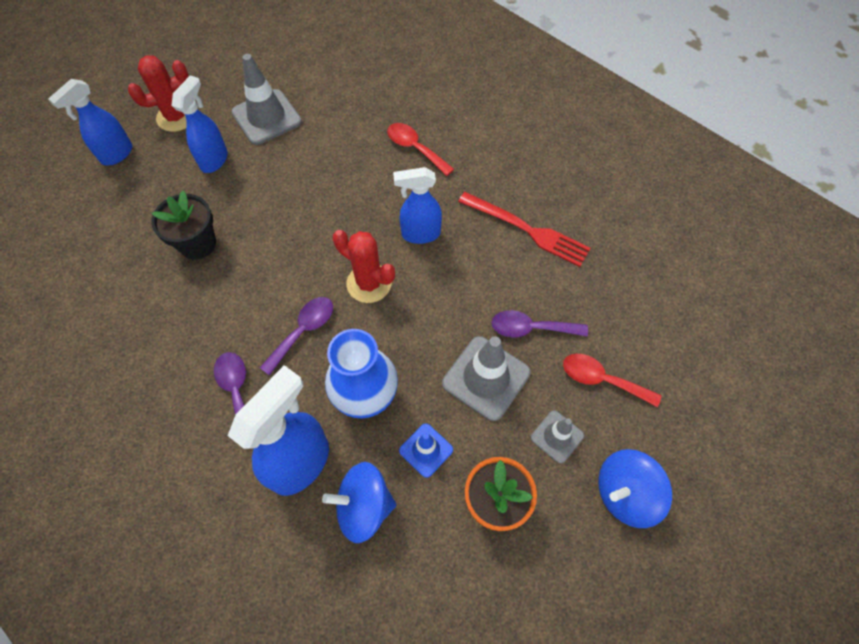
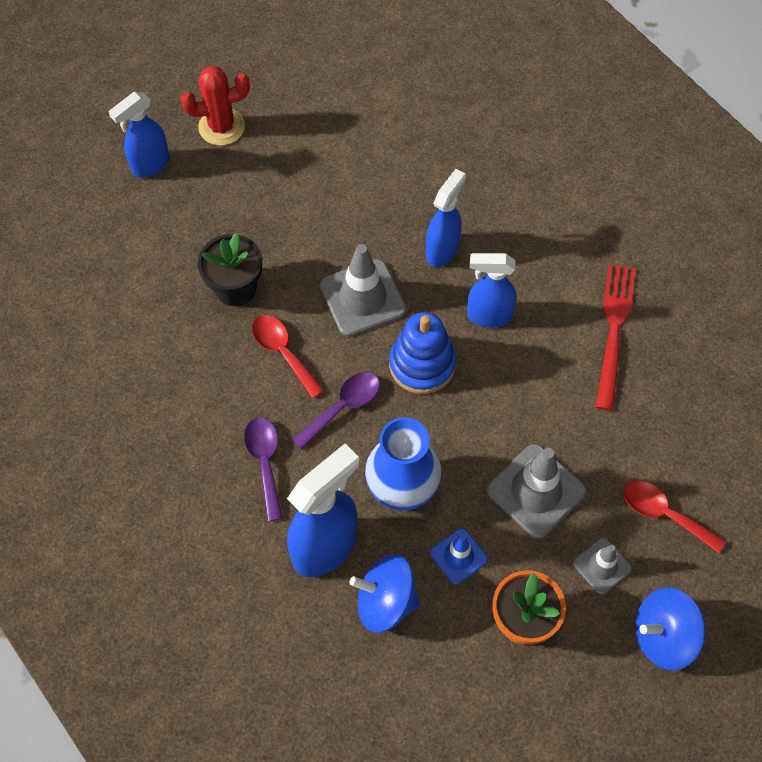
camera: 10 degrees right, 0 degrees up
(214, 160) = (262, 188): blue spray bottle -> blue spray bottle (442, 250)
(266, 117) = (327, 142): grey traffic cone -> grey traffic cone (362, 298)
(369, 283) = (422, 364): red cactus -> blue stacking toy
(415, 148) = (498, 208): red spoon -> red spoon (283, 352)
(527, 230) = (614, 330): red fork -> red fork turned 120 degrees counterclockwise
(531, 328) = (596, 444): purple spoon -> none

